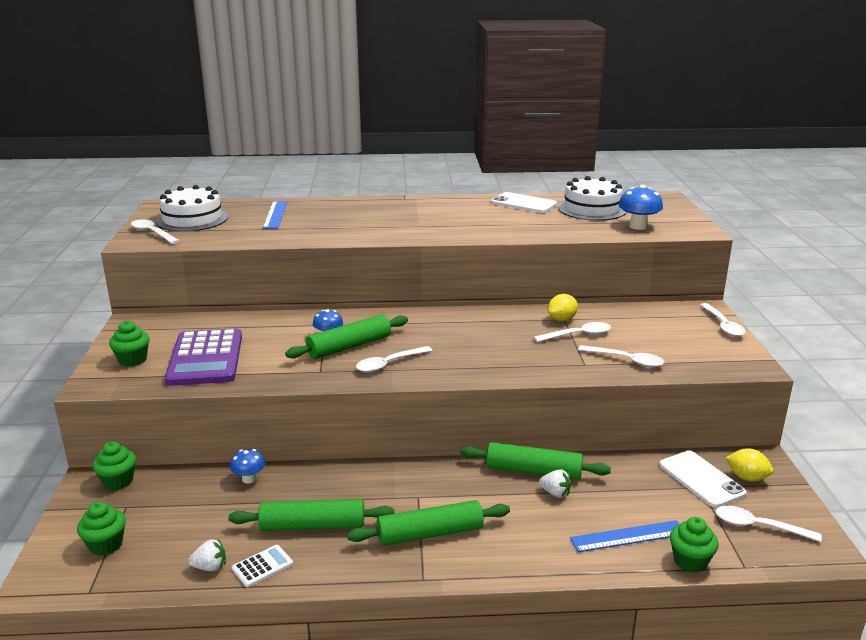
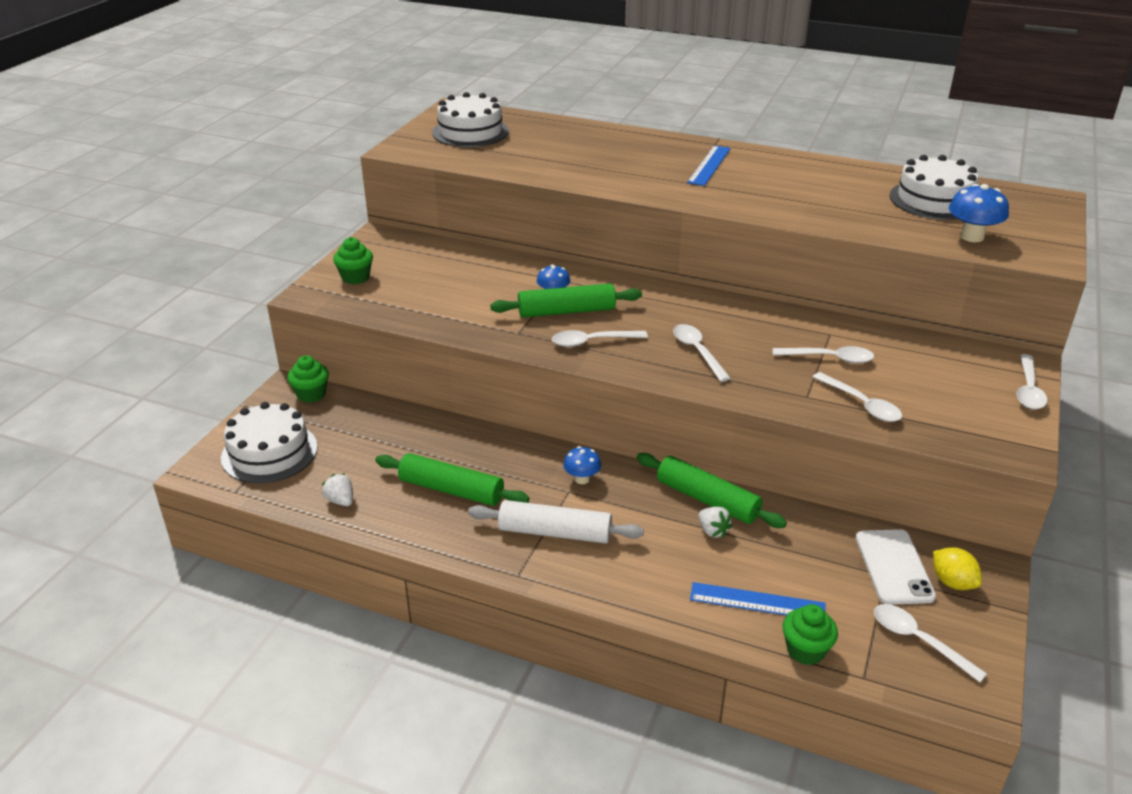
camera: 25 degrees right, 10 degrees up
(106, 545) = (269, 452): green cupcake -> white cake
(152, 233) = (421, 142): white spoon -> white spoon (697, 352)
(206, 358) = (421, 291): purple calculator -> none
(210, 567) = (340, 501): white strawberry -> white strawberry turned 150 degrees counterclockwise
(249, 479) = (423, 425): blue mushroom -> blue mushroom (582, 479)
(262, 566) = (384, 514): white calculator -> none
(275, 214) = (557, 141): blue ruler -> blue ruler (709, 165)
(430, 533) = (555, 533): green rolling pin -> white rolling pin
(523, 203) = (853, 176): white phone -> none
(561, 319) = (826, 334): yellow lemon -> none

